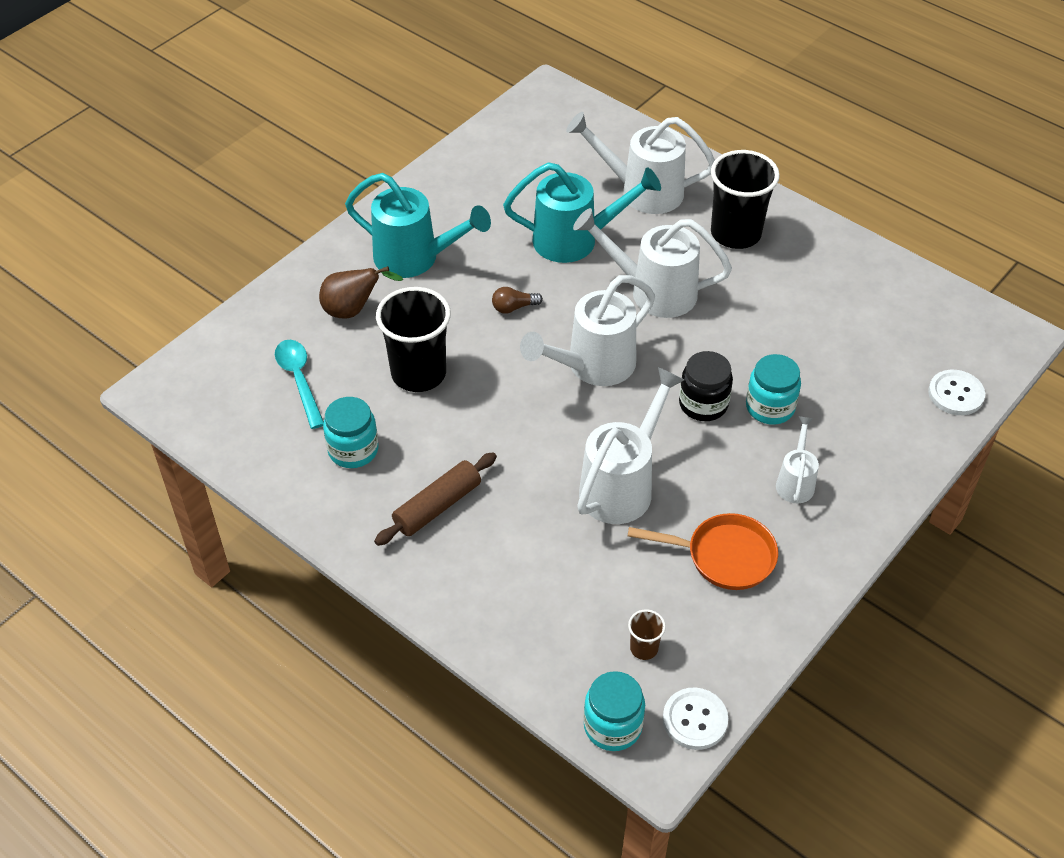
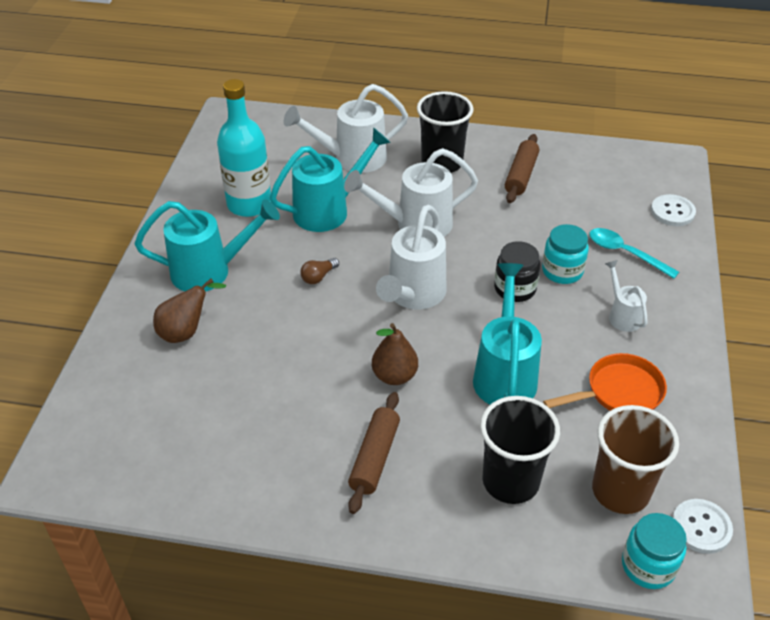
camera: 30 degrees left, 5 degrees down
(299, 380) = (178, 407): turquoise spoon -> turquoise spoon (625, 253)
(353, 450) = (269, 444): turquoise jar -> none
(418, 373) = (279, 358): black cup -> black cup (510, 481)
(501, 202) = (249, 204): none -> turquoise bottle
(513, 438) = (394, 376): none -> brown pear
(621, 485) = (504, 374): white watering can -> turquoise watering can
(644, 648) = (620, 491): brown cup -> brown cup, size x2.27
(813, 282) = (521, 175): none -> brown rolling pin

